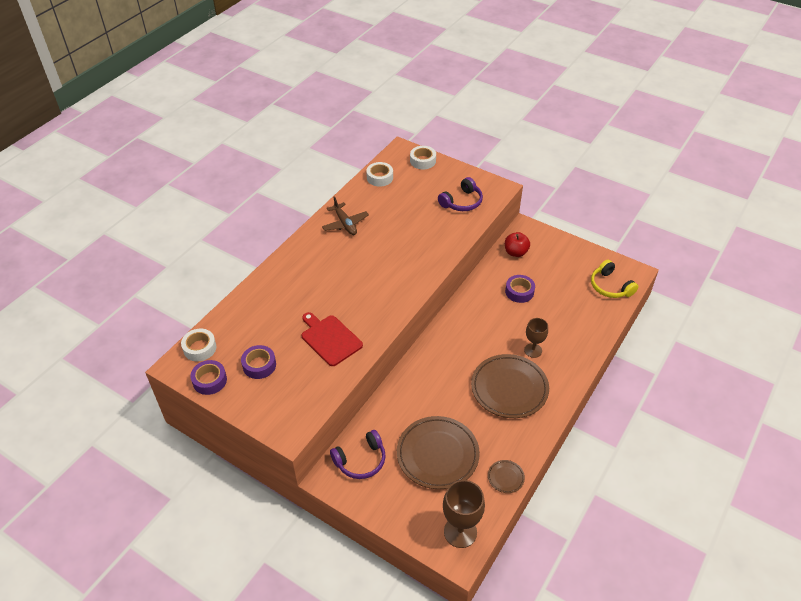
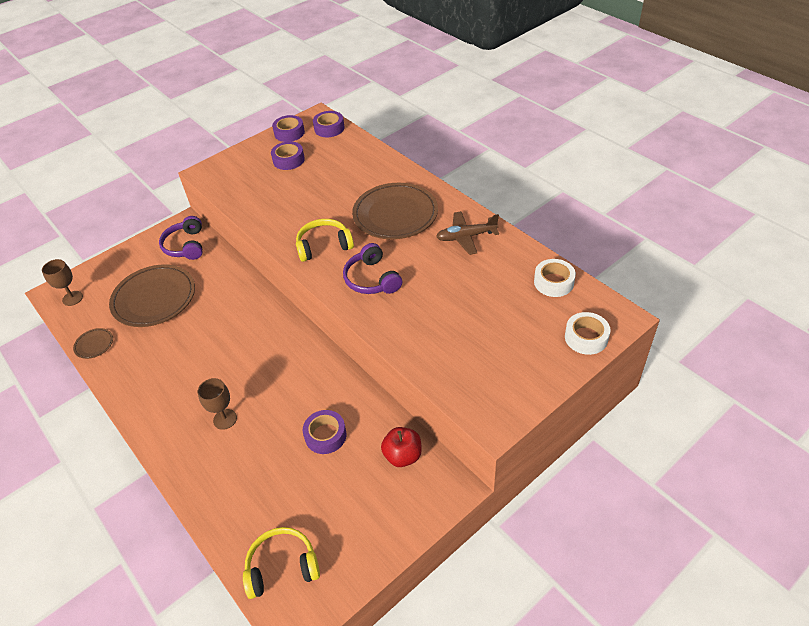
camera: 110 degrees right, 0 degrees up
(200, 348) = (329, 128): white tape -> purple tape
(330, 339) = (293, 206): red cutting board -> none
(377, 302) = (324, 246): none -> yellow headphones
(460, 532) = (72, 298): brown goblet -> brown goblet, size x0.64
(462, 202) = (474, 364): purple headphones -> purple headphones (372, 279)
(509, 388) = (188, 378): brown plate -> brown plate (395, 215)

